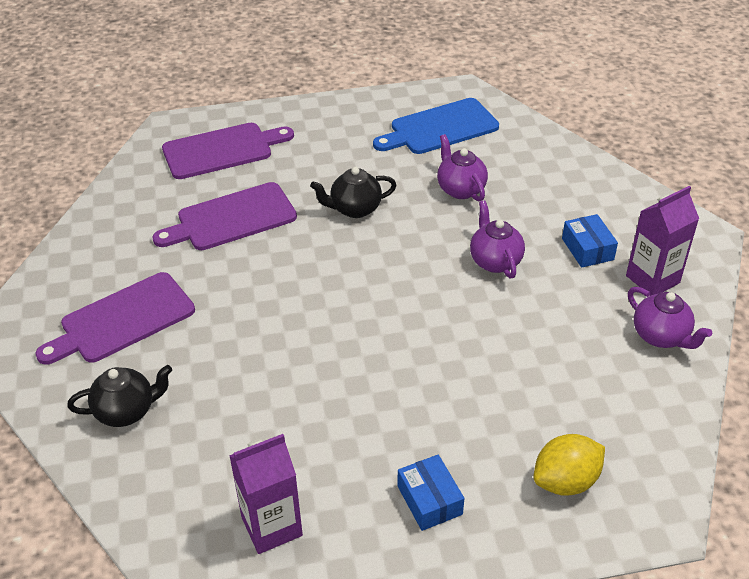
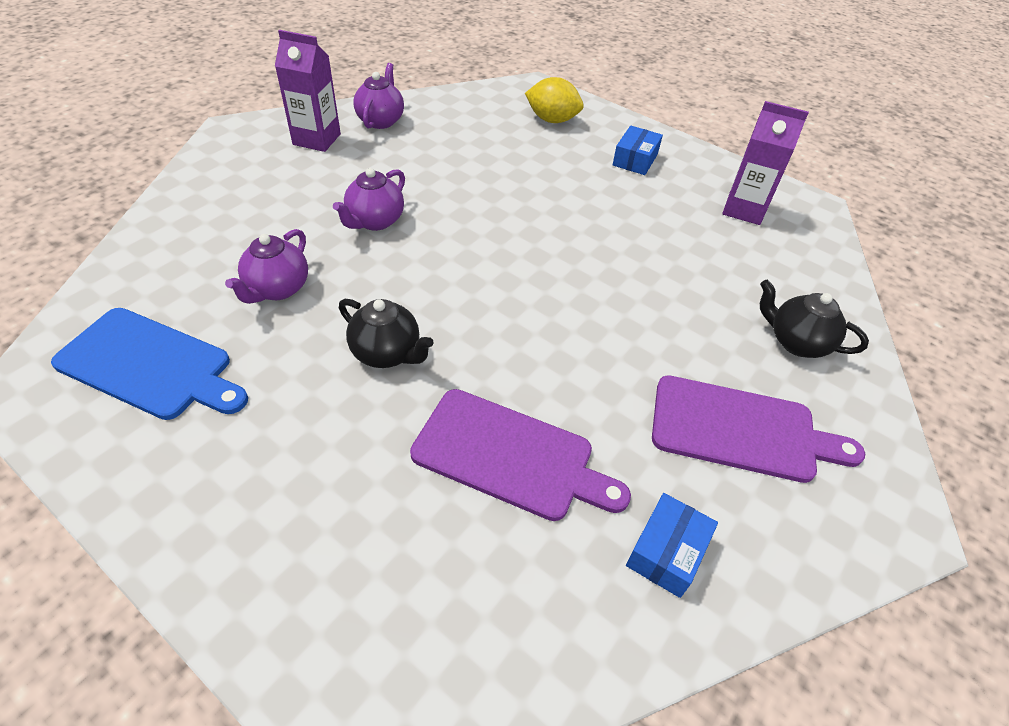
camera: 135 degrees left, 5 degrees up
(222, 150) = (384, 590): purple cutting board -> none
(587, 249) = (306, 179): blue box -> blue box (666, 552)

